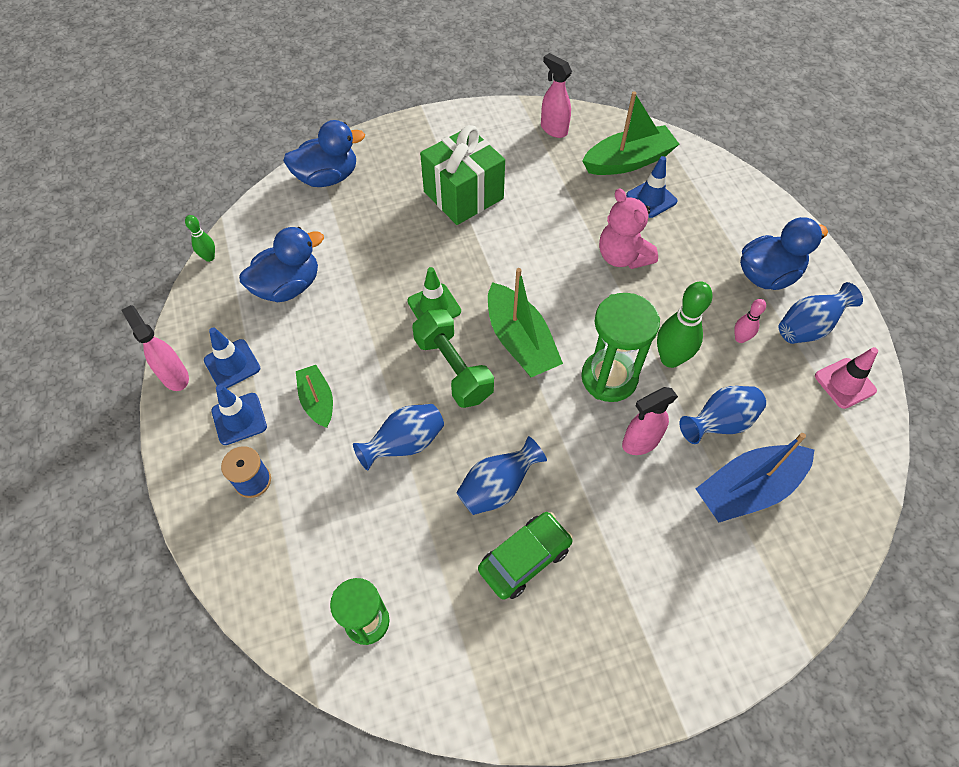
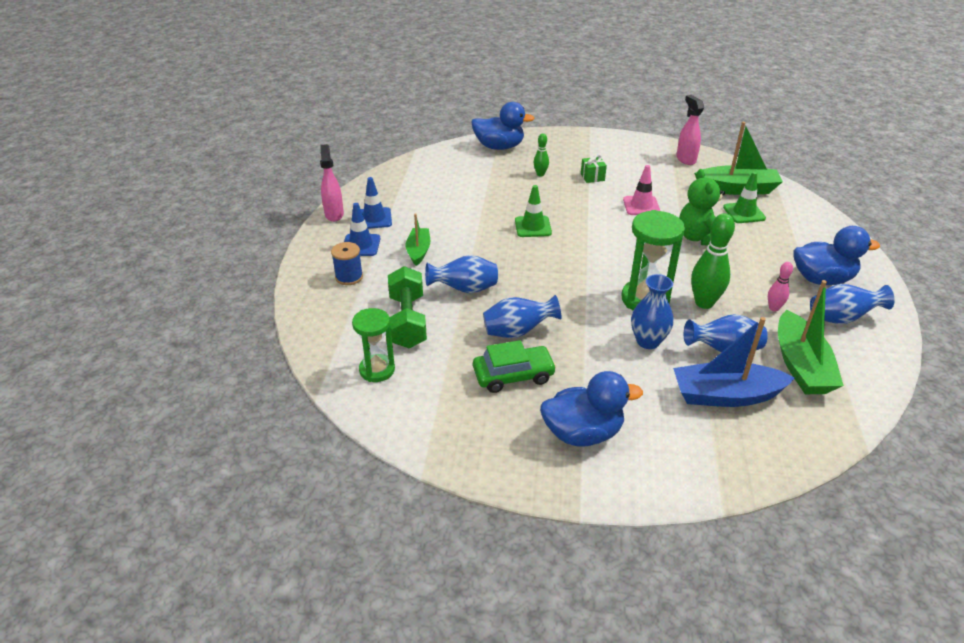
camera: 25 degrees right, 20 degrees down
(209, 257) = (394, 166): green bowling pin -> green bowling pin (540, 174)
(288, 287) = (436, 192): blue duck -> blue duck (582, 433)
(453, 369) = (526, 262): green dumbbell -> green dumbbell (408, 321)
(463, 195) = (592, 177): green gift -> green gift, size x0.41
(520, 341) = (586, 261): green boat -> green boat (801, 365)
(622, 257) = (699, 238): pink teddy bear -> green teddy bear
(640, 442) = (648, 341): pink spray bottle -> blue vase
(651, 199) = (744, 213): blue traffic cone -> green traffic cone
(845, 383) = (857, 360): pink traffic cone -> pink traffic cone (641, 206)

